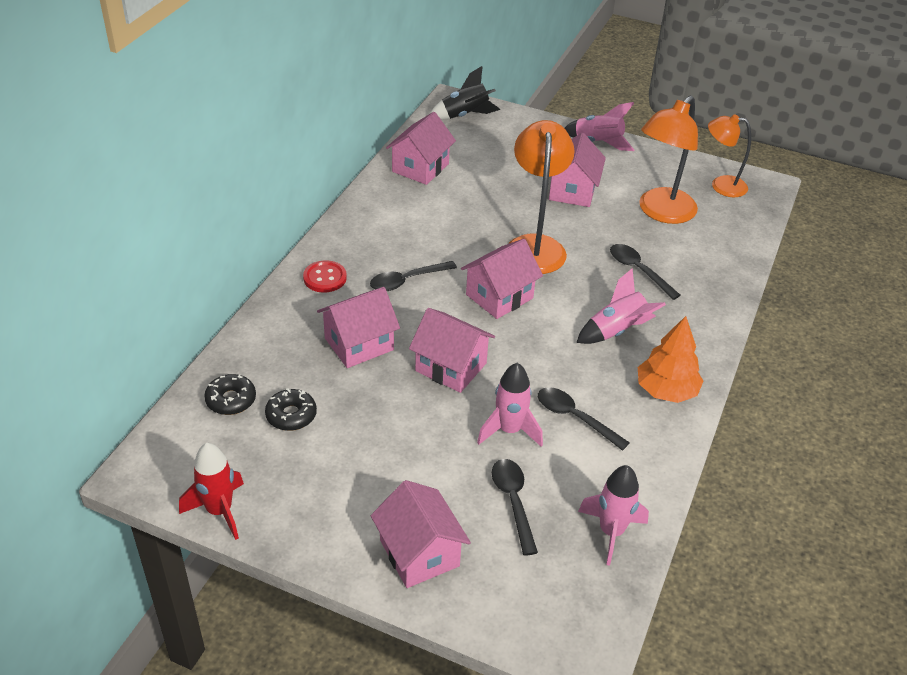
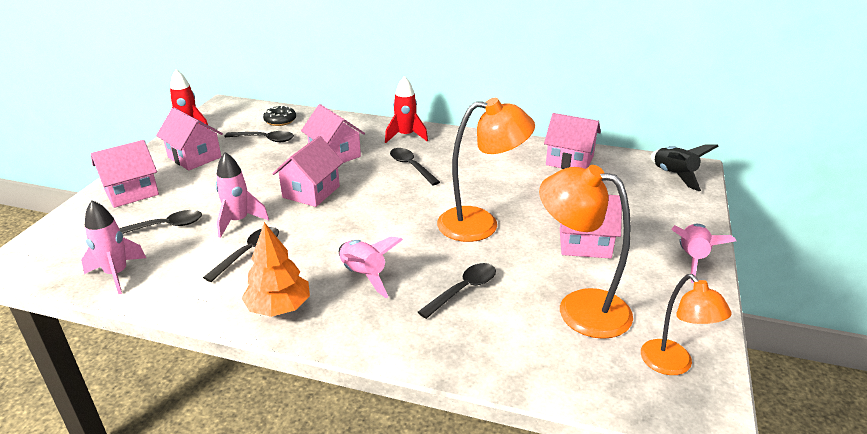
camera: 85 degrees right, 10 degrees down
(291, 415) = (265, 139): black donut -> black spoon
(325, 278) = (405, 136): red button -> red rocket
(499, 296) = (401, 209): pink house -> pink house (194, 157)
(721, 185) = (673, 365): orange lamp -> orange lamp turned 150 degrees clockwise

